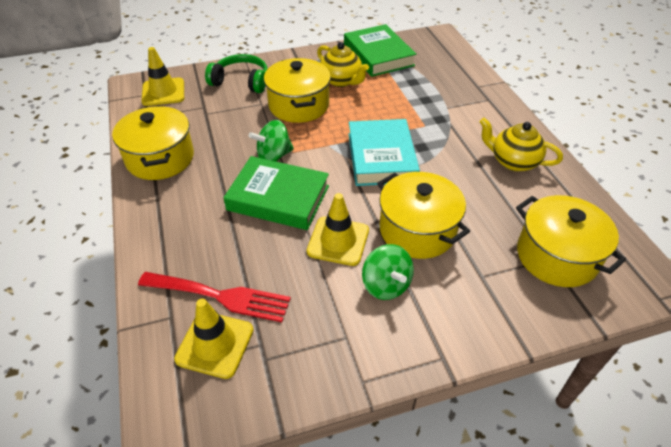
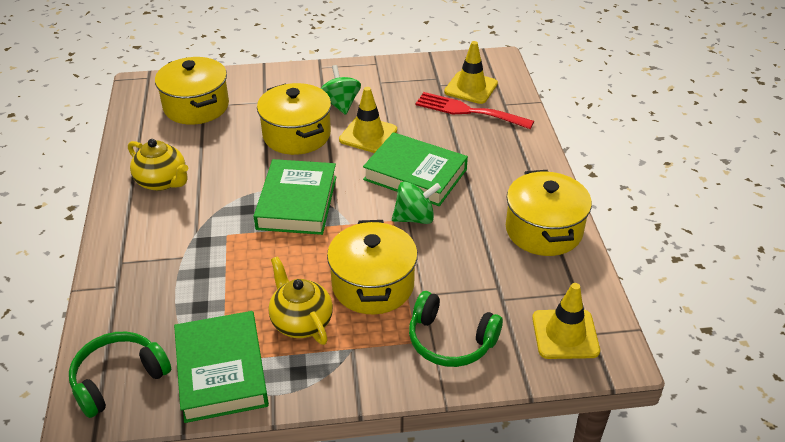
camera: 170 degrees left, 5 degrees down
(381, 157) = (297, 202): turquoise book -> green book
(434, 47) = (118, 379): none -> green headphones

